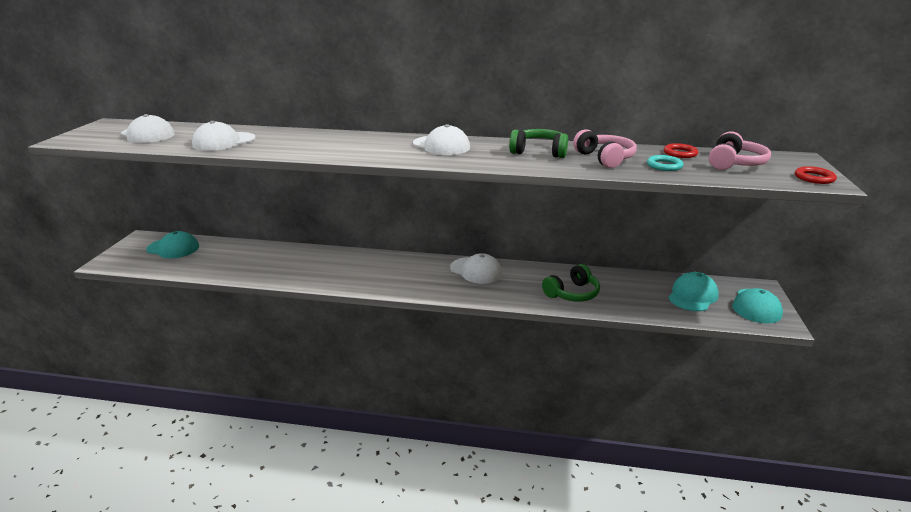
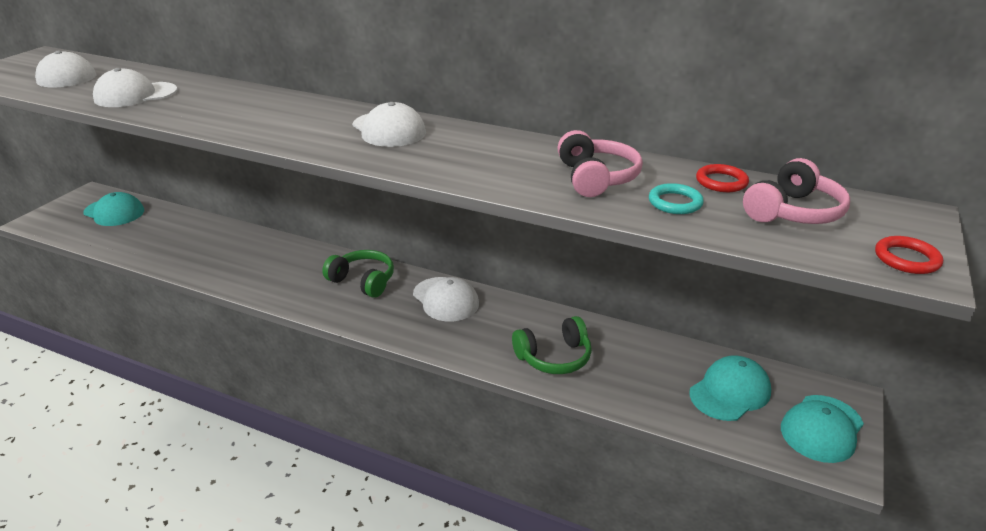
camera: 15 degrees right, 5 degrees up
(539, 152) = (511, 155): green headphones -> green headphones (363, 281)

